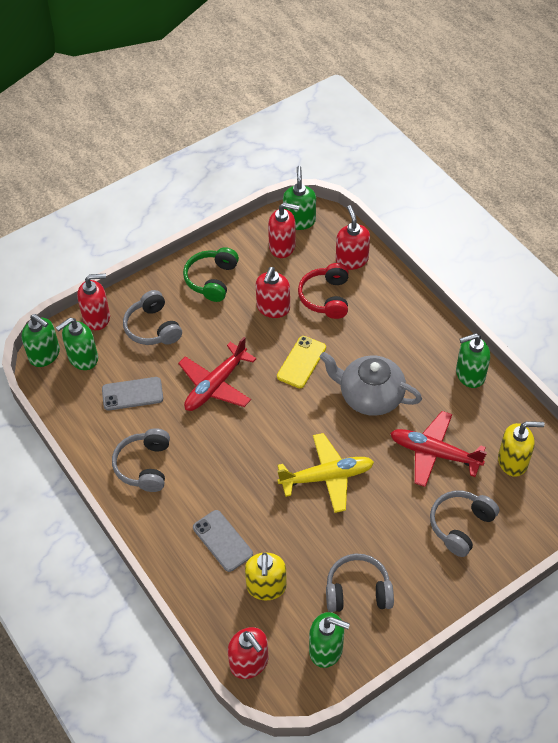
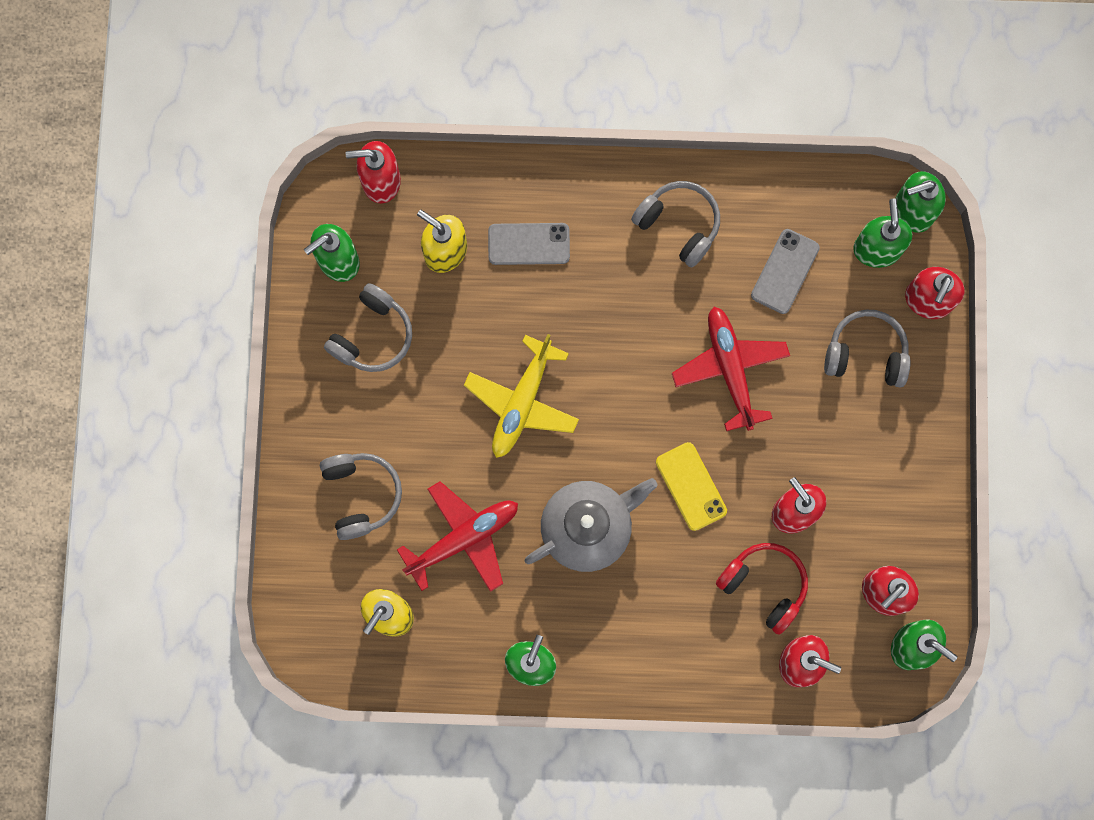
camera: 125 degrees right, 25 degrees up
(212, 280) = (891, 470): green headphones -> none

